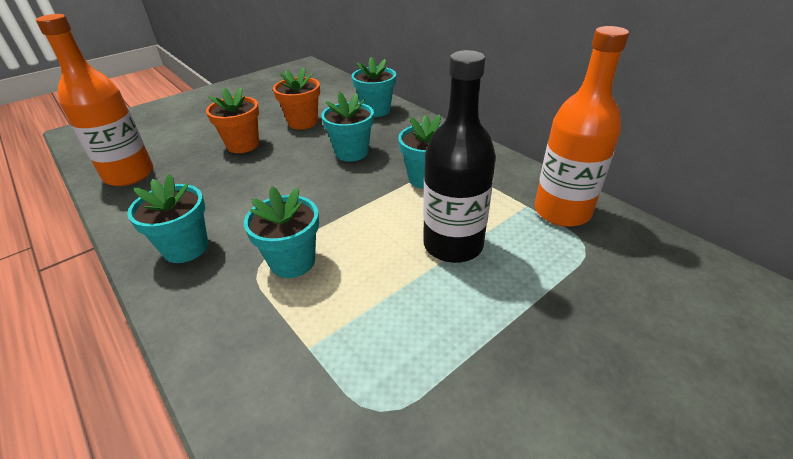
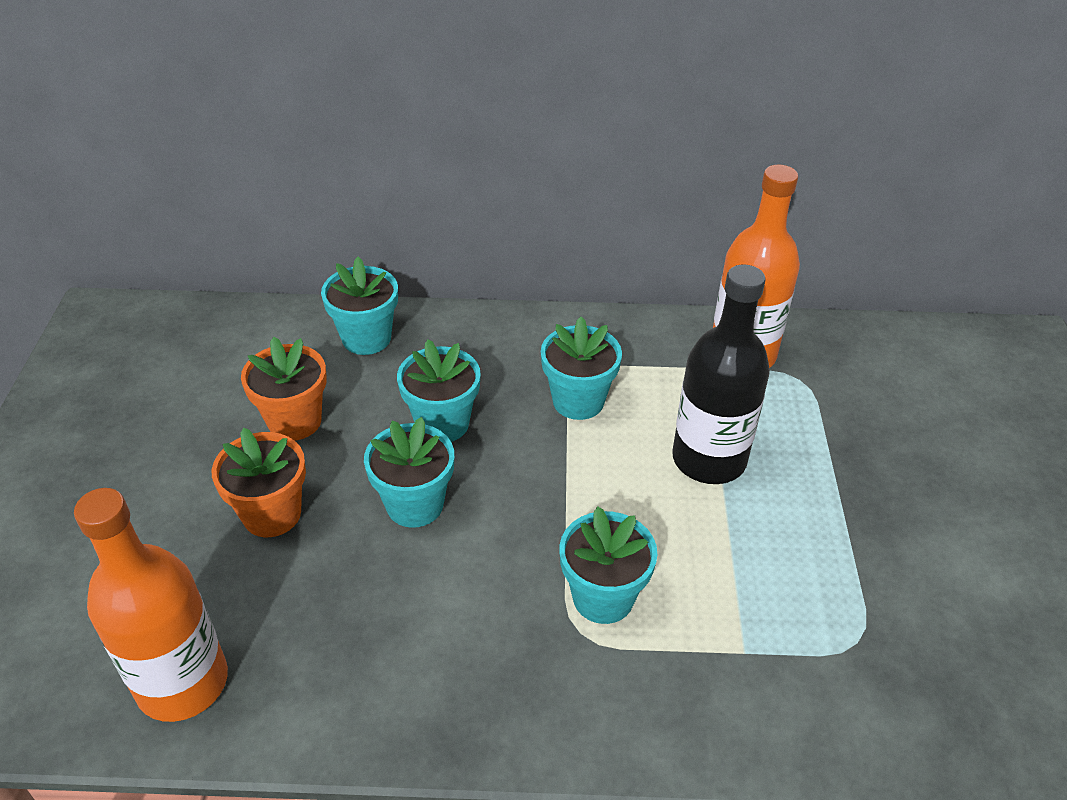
camera: 50 degrees left, 5 degrees up
(186, 248) = (467, 685): turquoise flower pot -> turquoise flower pot (415, 504)

